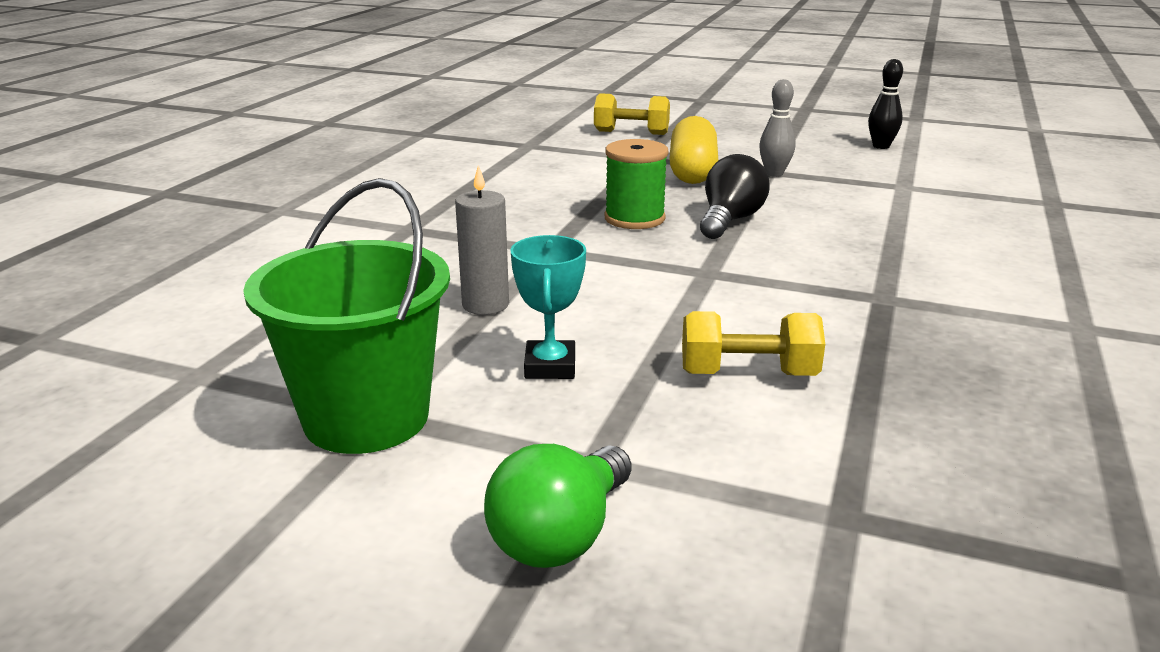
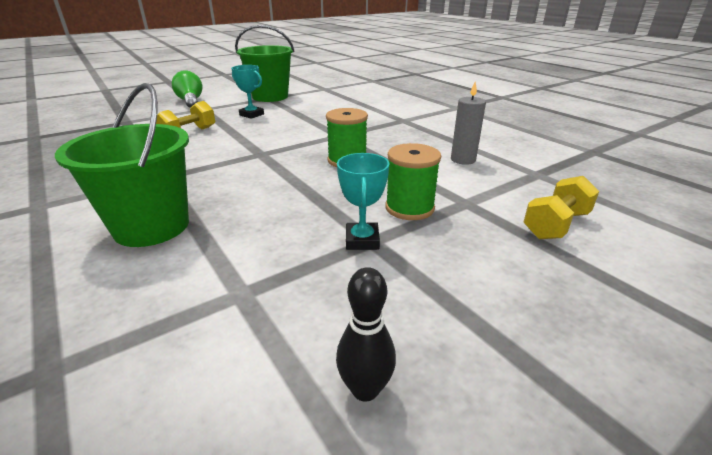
camera: 125 degrees right, 5 degrees up
(485, 305) = (307, 116): grey candle -> grey candle (463, 160)
(692, 171) = (409, 208): yellow capsule -> green spool
(730, 220) = (304, 182): black light bulb -> none
(774, 173) = (362, 240): grey bowling pin -> turquoise trophy
(941, 247) = (152, 226): none -> green bucket

